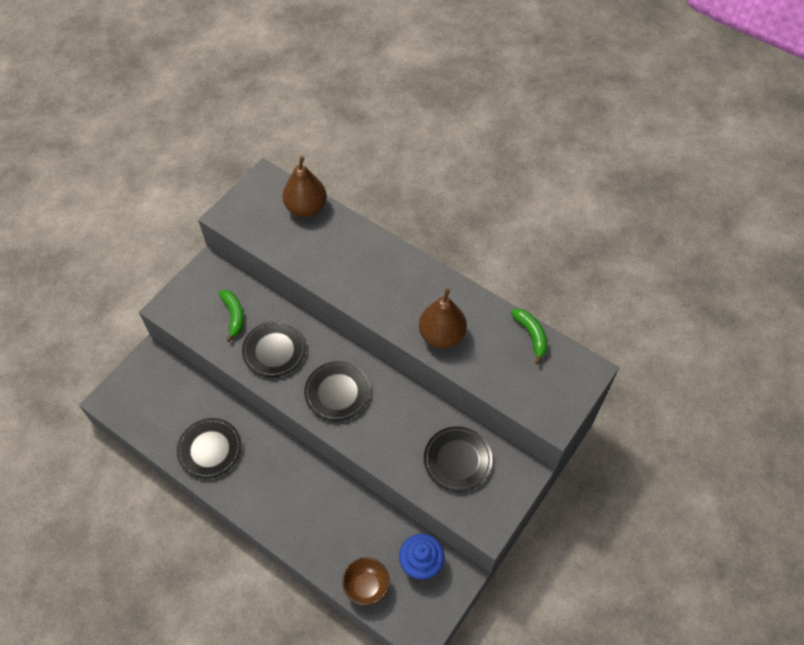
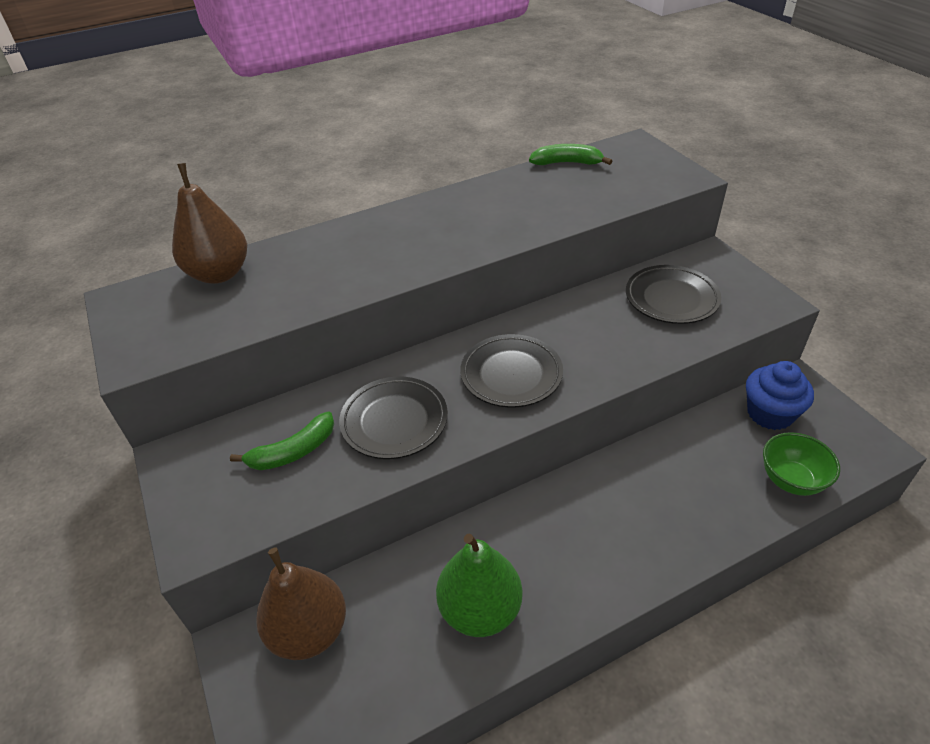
camera: 60 degrees left, 15 degrees down
(210, 449) = (480, 609): black plate -> green pear
(234, 315) = (293, 451): green banana -> green banana turned 135 degrees clockwise
(366, 586) = (791, 480): brown bowl -> green bowl
(441, 335) = (521, 218): brown pear -> brown pear (309, 631)

